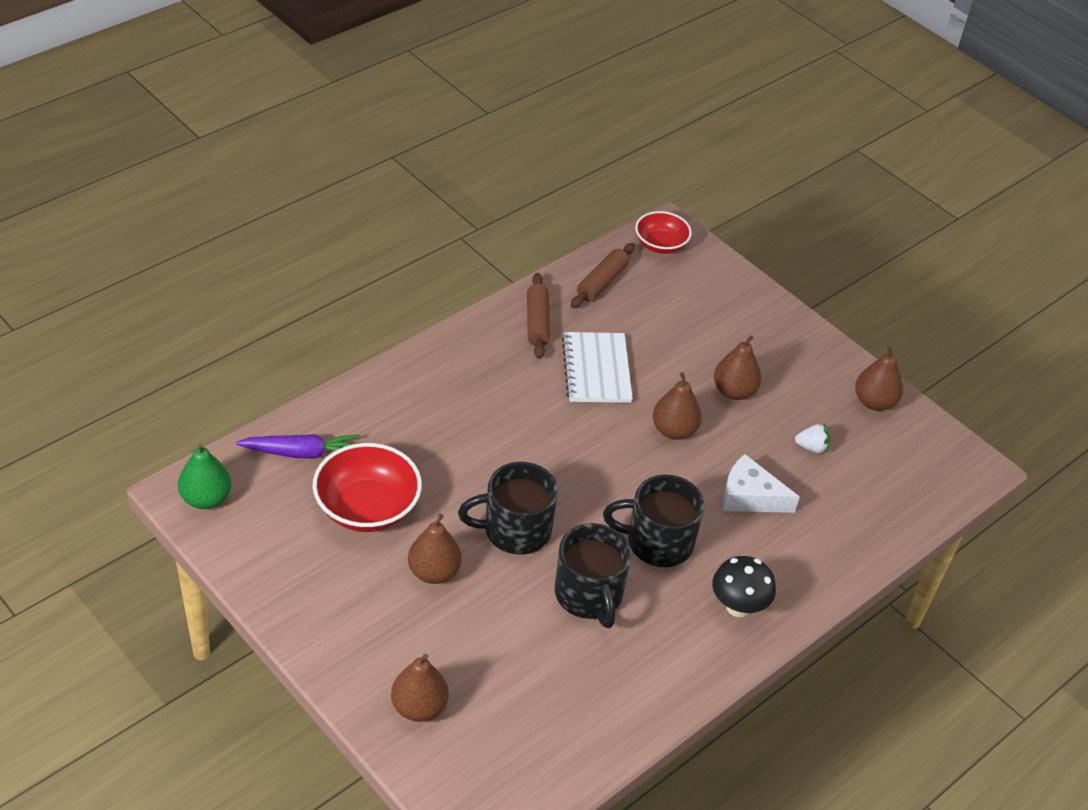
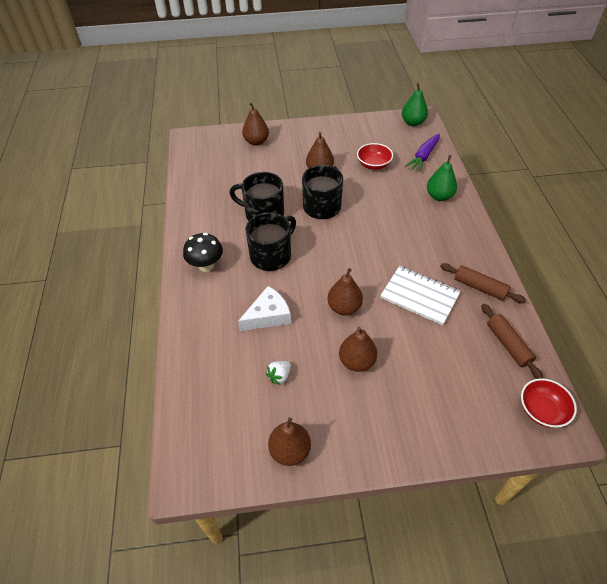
camera: 130 degrees right, 5 degrees up
(367, 508) = (373, 164): red bowl -> red bowl, size x0.63
(390, 406) = (439, 196): none -> green pear

